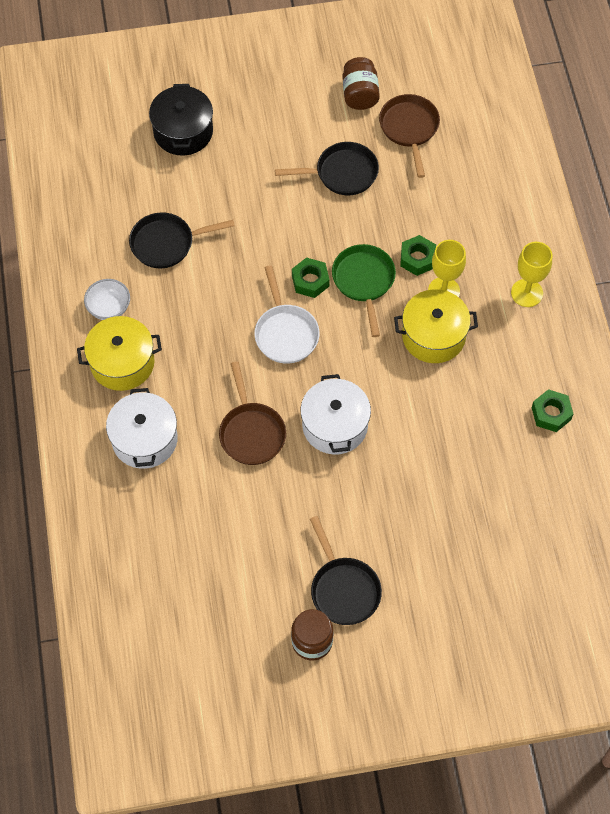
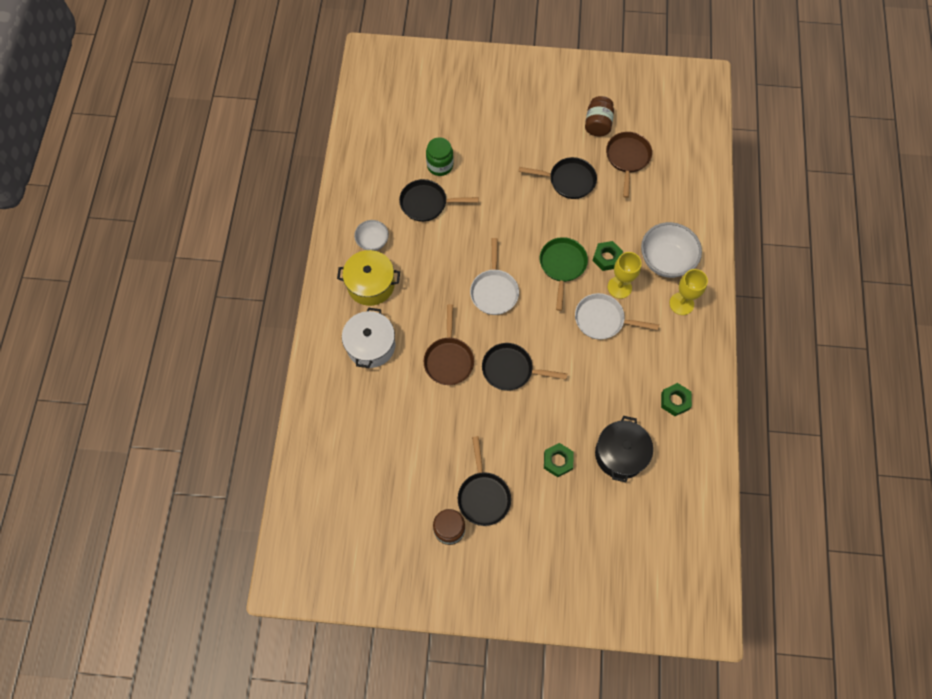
camera: 15 degrees right, 5 degrees up
(170, 191) = (440, 165): none -> green jar
(183, 132) = (461, 123): black pot -> black pot (620, 454)
(310, 281) = (523, 256): green nut -> green nut (558, 461)
(334, 425) = (511, 369): white pot -> black pan
(433, 336) = (602, 319): yellow pot -> white pan
(492, 244) = (666, 260): none -> white bowl

